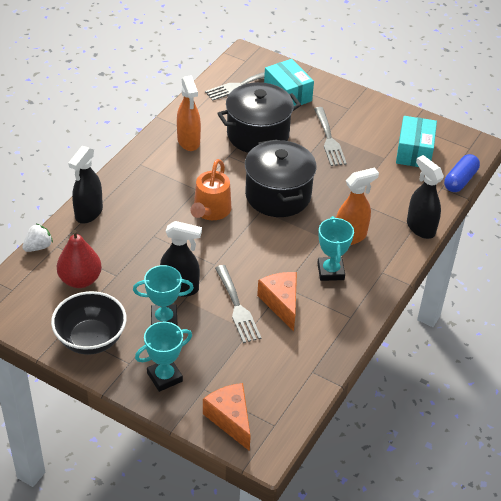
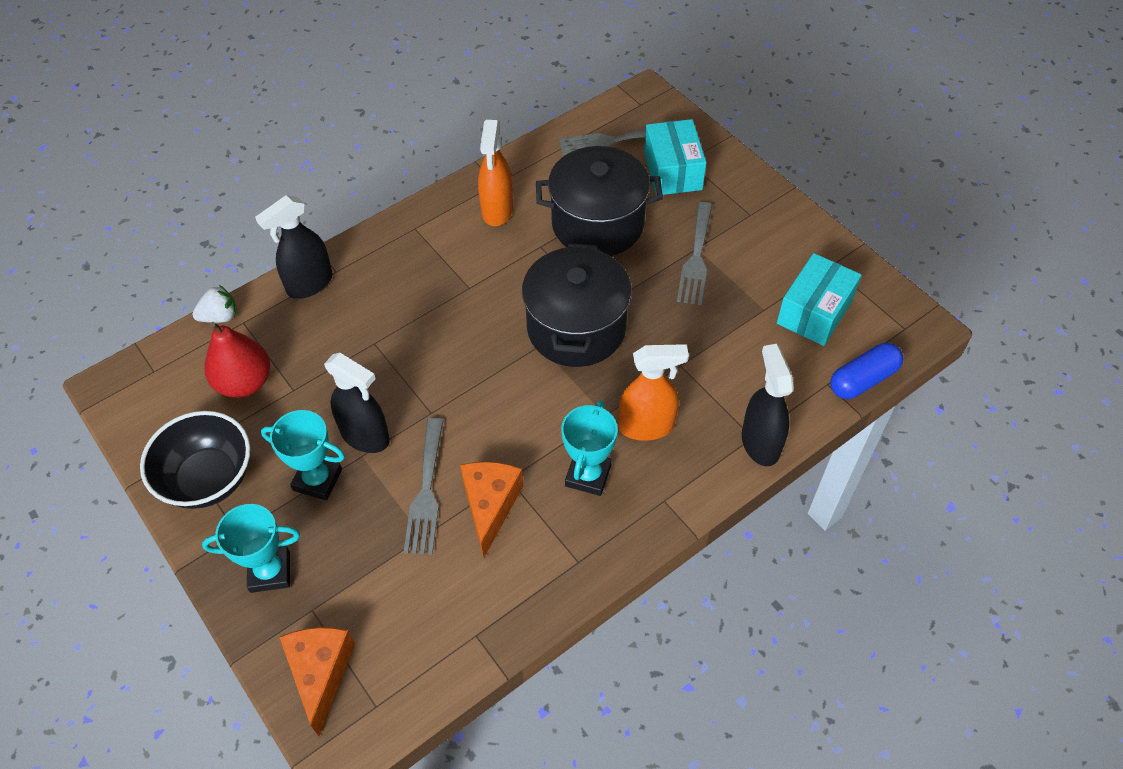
camera: 25 degrees right, 10 degrees up
(210, 211) = (469, 327): orange watering can -> none

